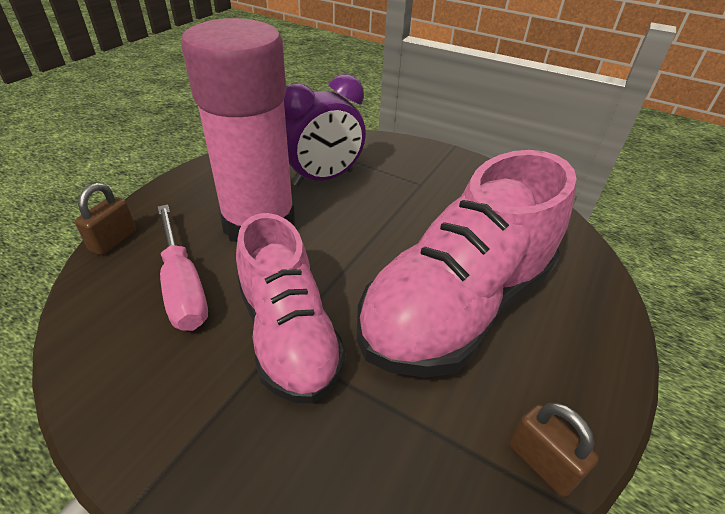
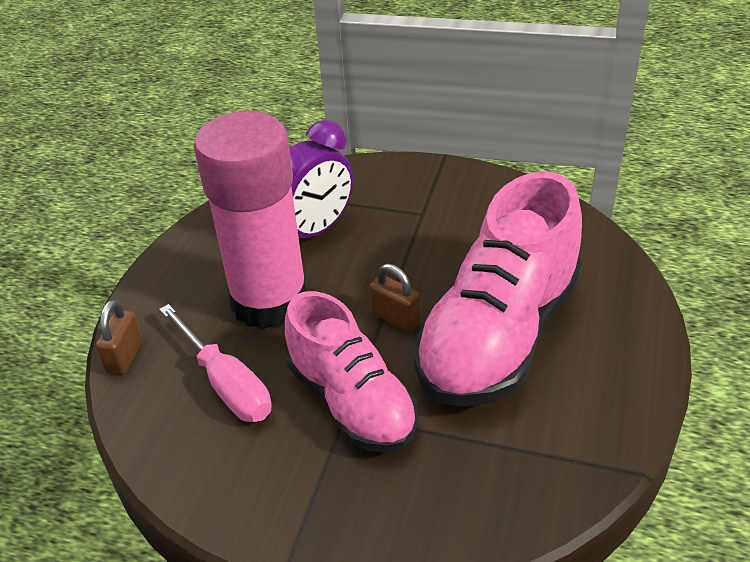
camera: 10 degrees left, 0 degrees up
(541, 462) = (603, 446): brown padlock -> brown padlock (395, 318)

